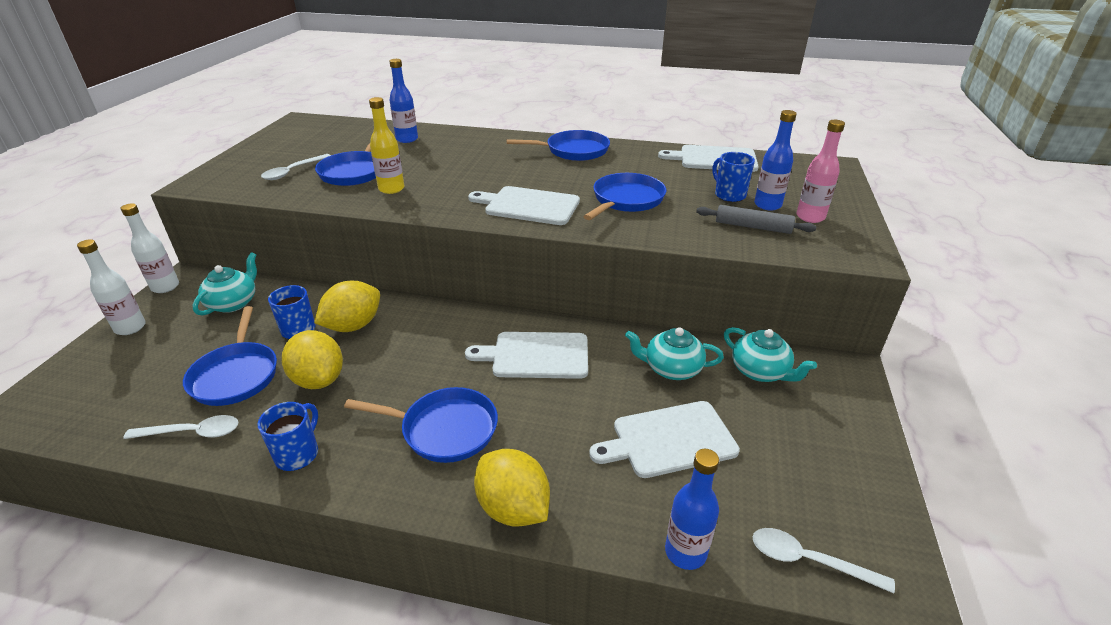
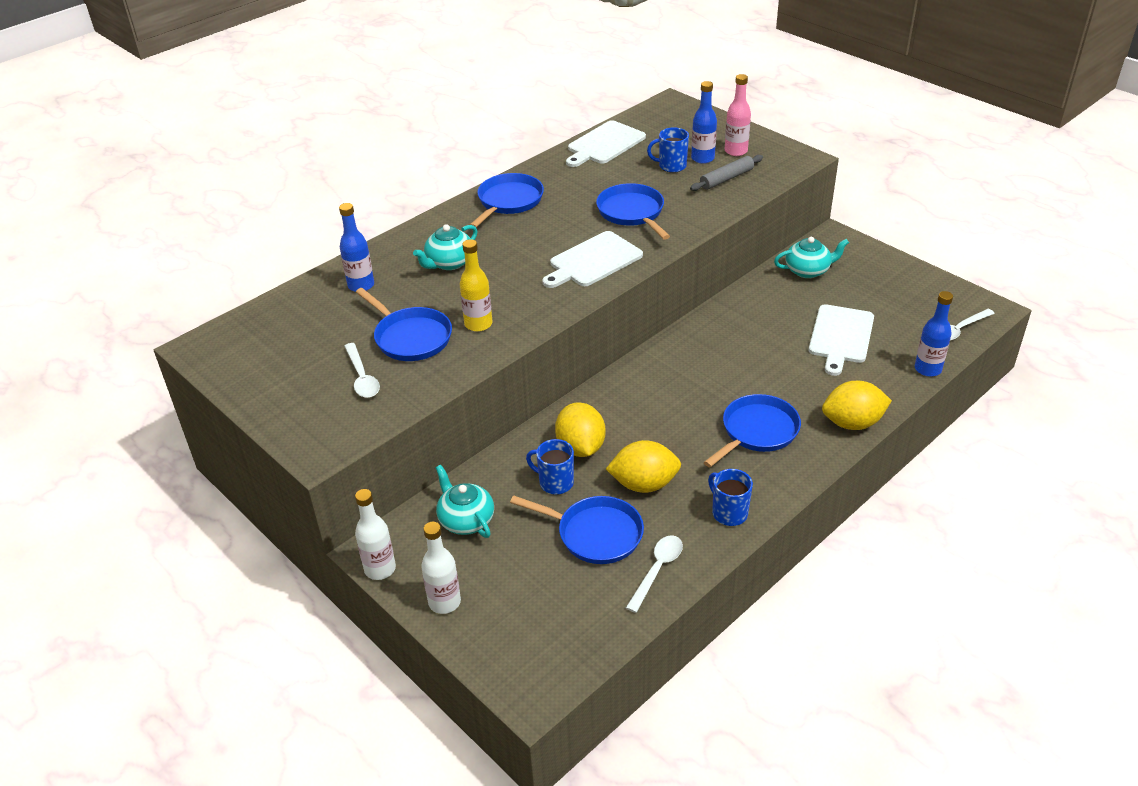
camera: 55 degrees left, 5 degrees up
(536, 355) = (709, 360): white cutting board -> none
(671, 368) = (775, 305): turquoise teapot -> turquoise teapot (449, 263)

